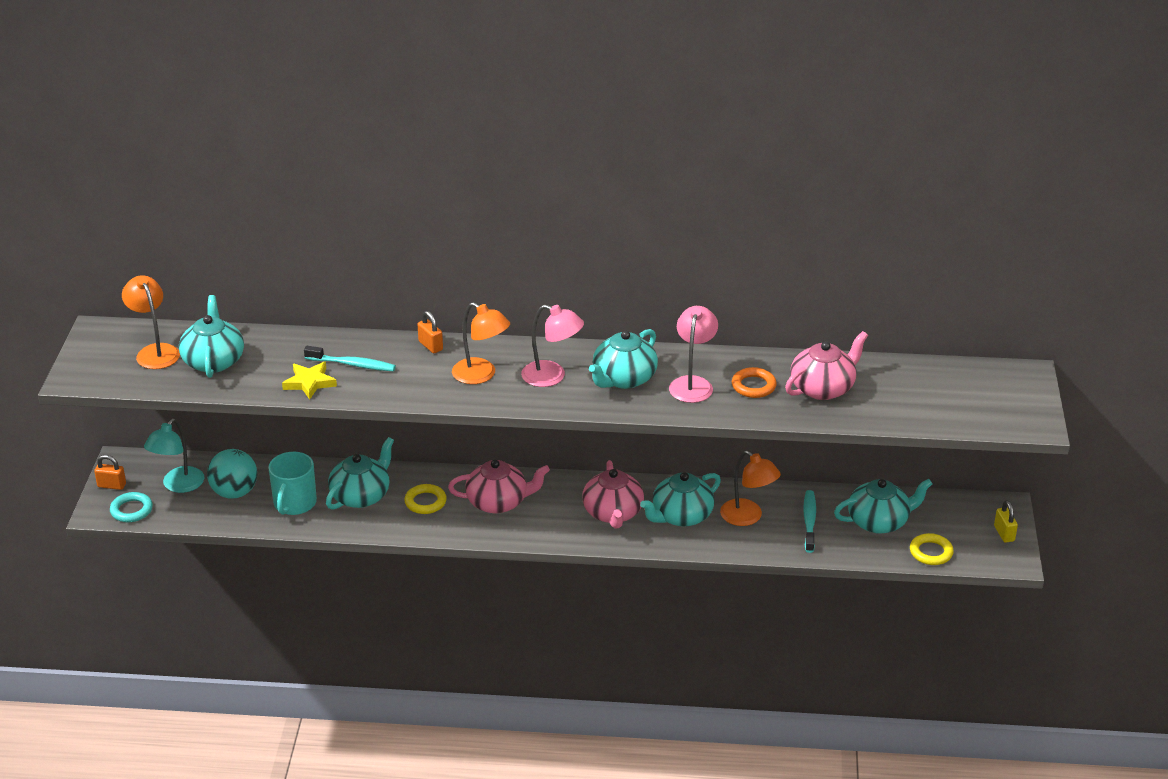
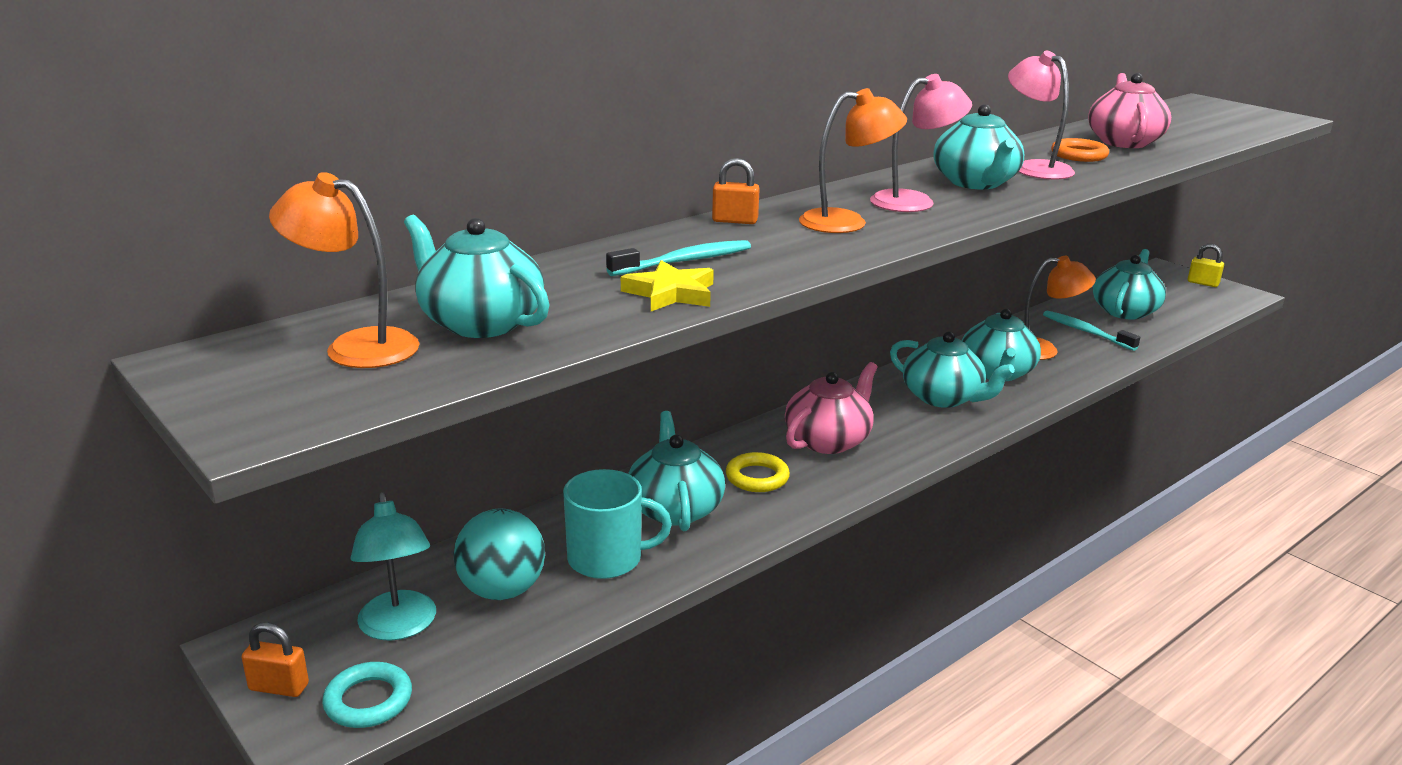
camera: 45 degrees left, 10 degrees down
(112, 485) = (279, 687): orange padlock -> orange padlock turned 45 degrees clockwise
(294, 503) = (607, 559): turquoise mug -> turquoise mug turned 60 degrees counterclockwise
(613, 513) = (943, 397): pink teapot -> turquoise teapot
(931, 552) = (1196, 313): yellow ring -> none

